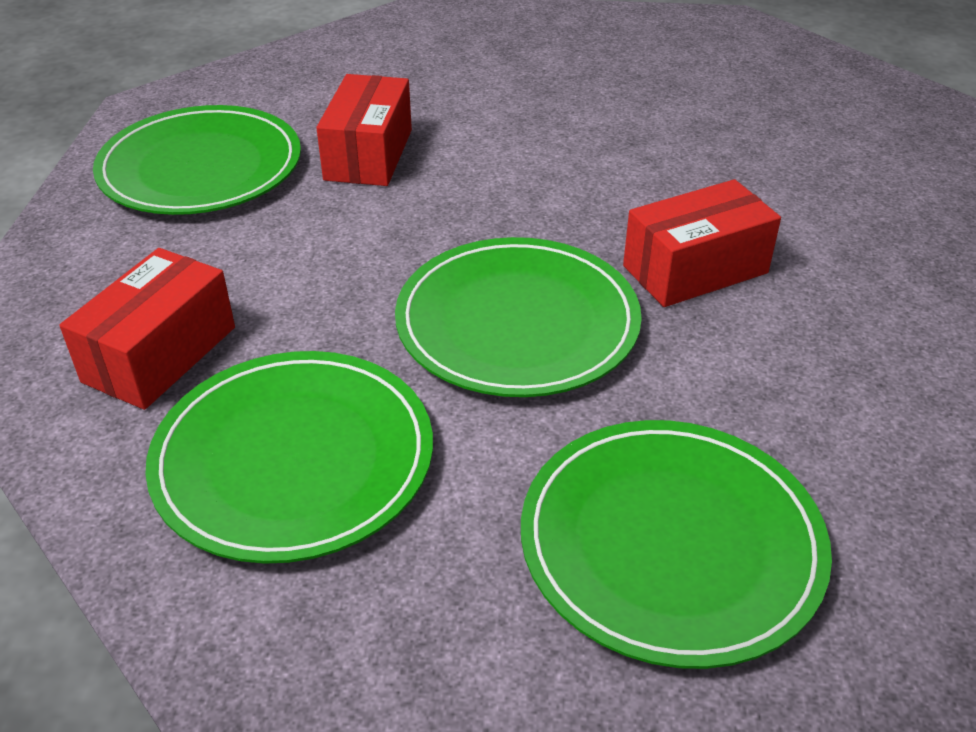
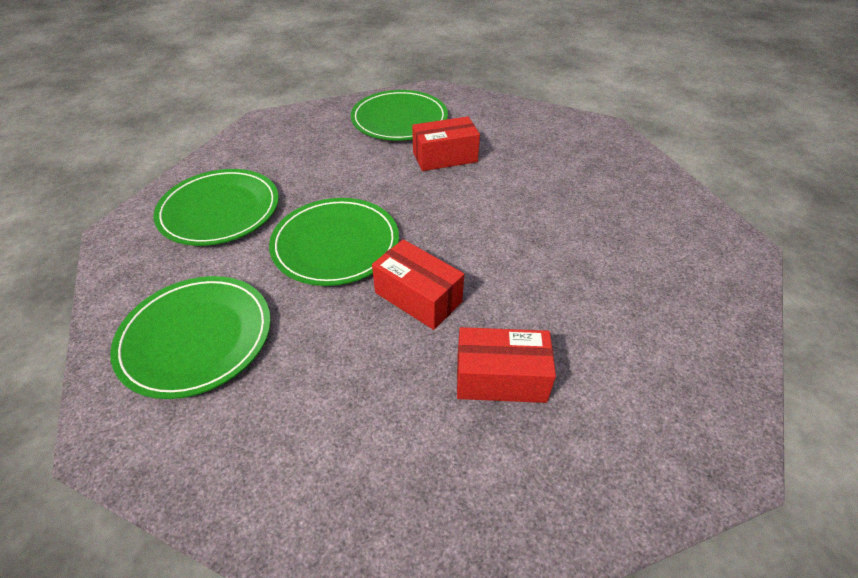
camera: 65 degrees right, 5 degrees up
(160, 354) = (269, 157): red box -> red box (500, 378)

